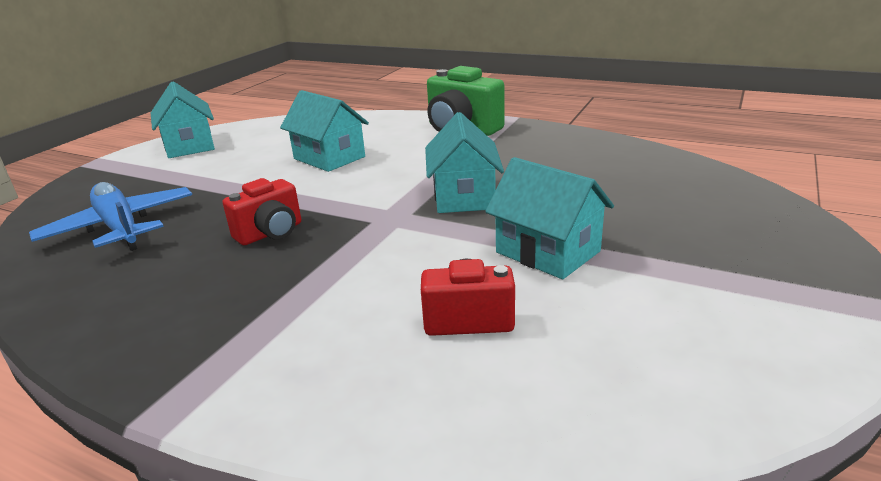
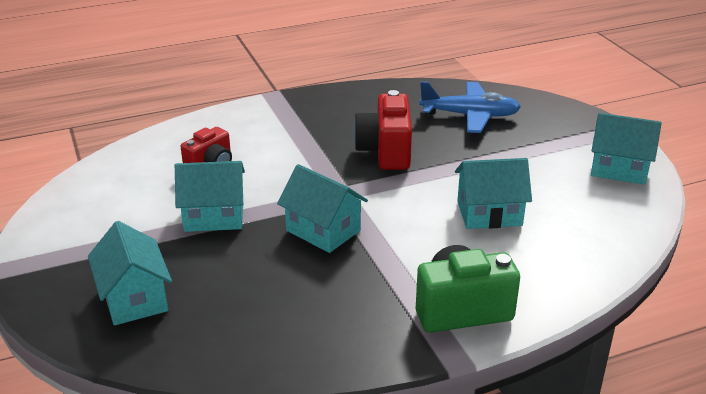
camera: 130 degrees right, 5 degrees up
(271, 233) = (385, 152): red camera -> red camera, size x1.54
(708, 216) = (134, 298): none -> turquoise house

